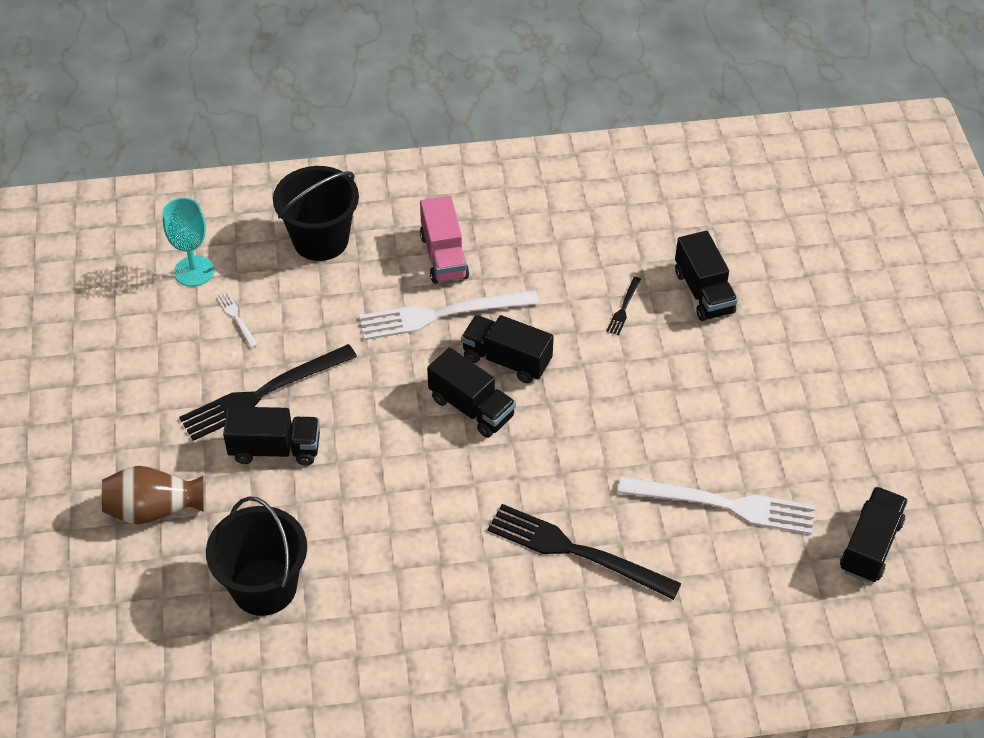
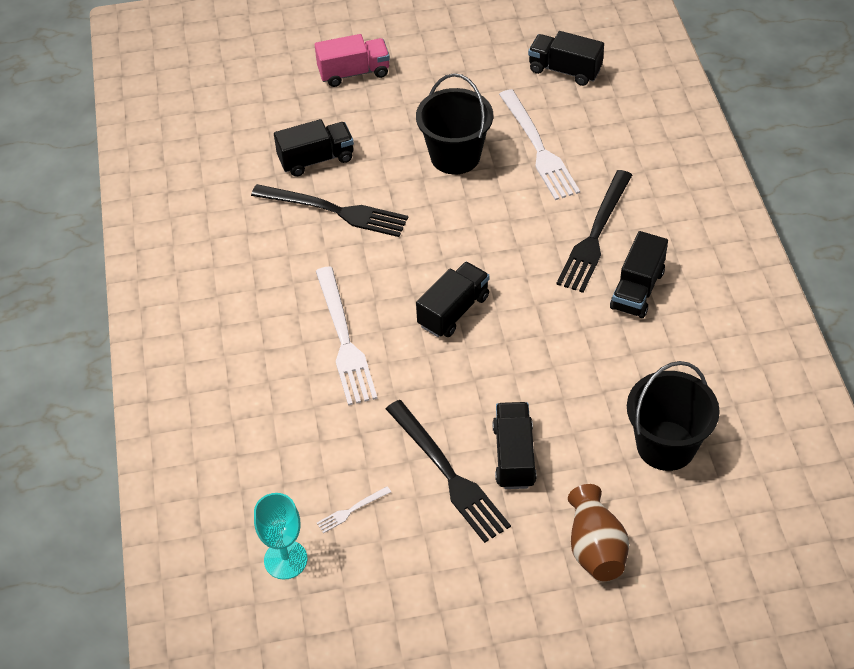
camera: 90 degrees left, 0 degrees up
(320, 240) = (244, 448): black bucket -> black bucket (455, 156)
(444, 256) = (269, 343): pink truck -> pink truck (354, 73)
(506, 360) = (397, 289): black truck -> black truck (637, 290)
(623, 308) = (334, 211): black fork -> black fork, size x2.33
(723, 505) = (538, 148): white fork -> white fork turned 150 degrees clockwise

